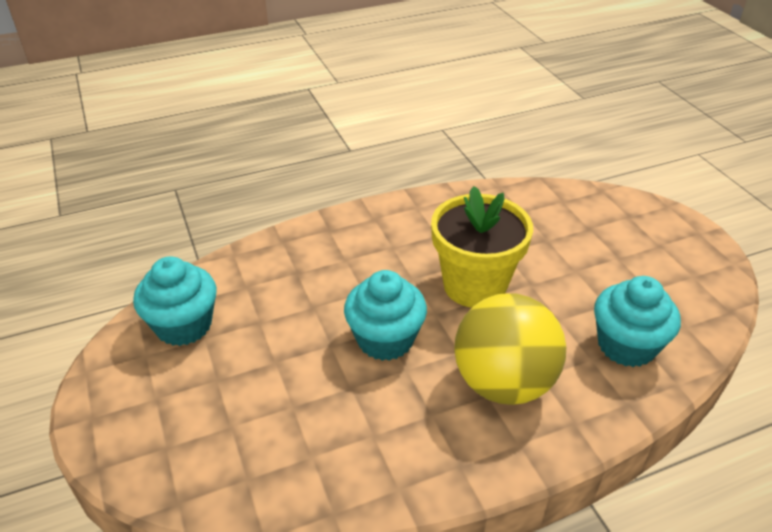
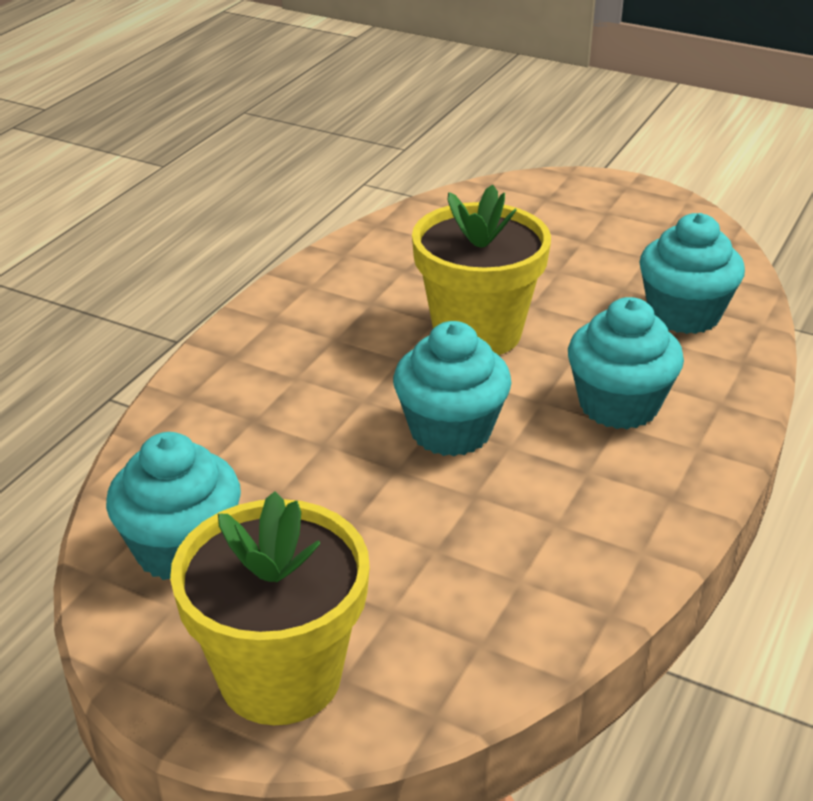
camera: 40 degrees left, 5 degrees down
(142, 425) = (280, 676): none -> yellow flower pot
(503, 383) = (618, 405): yellow ball -> turquoise cupcake

